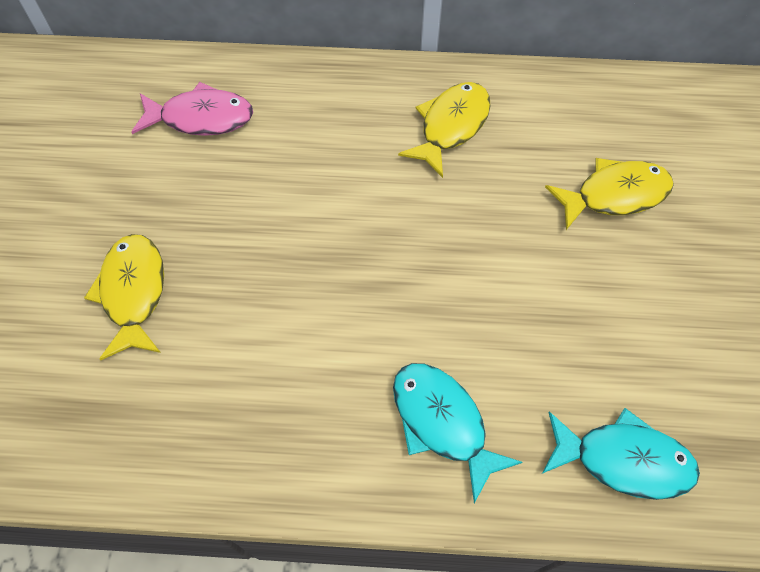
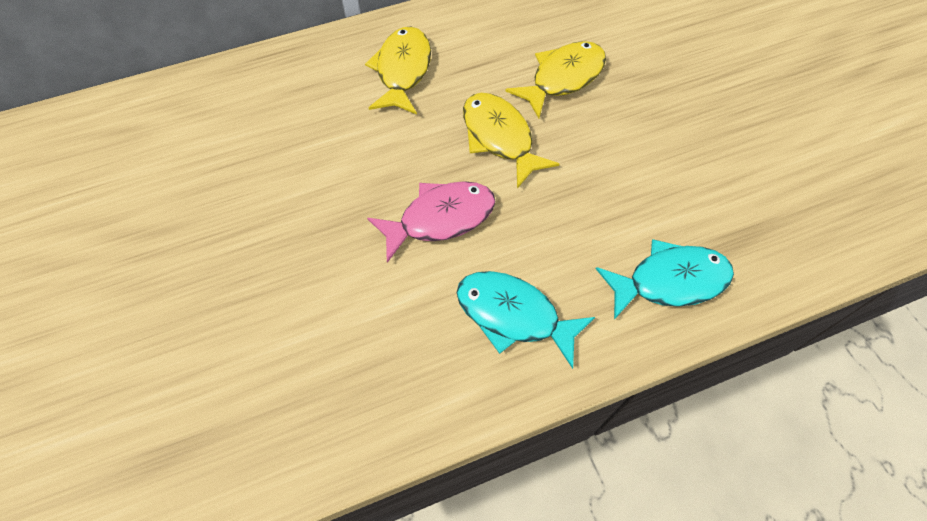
camera: 25 degrees left, 0 degrees up
(133, 293) = (175, 323): yellow fish -> yellow fish (500, 138)
(201, 118) = (167, 142): pink fish -> pink fish (440, 218)

